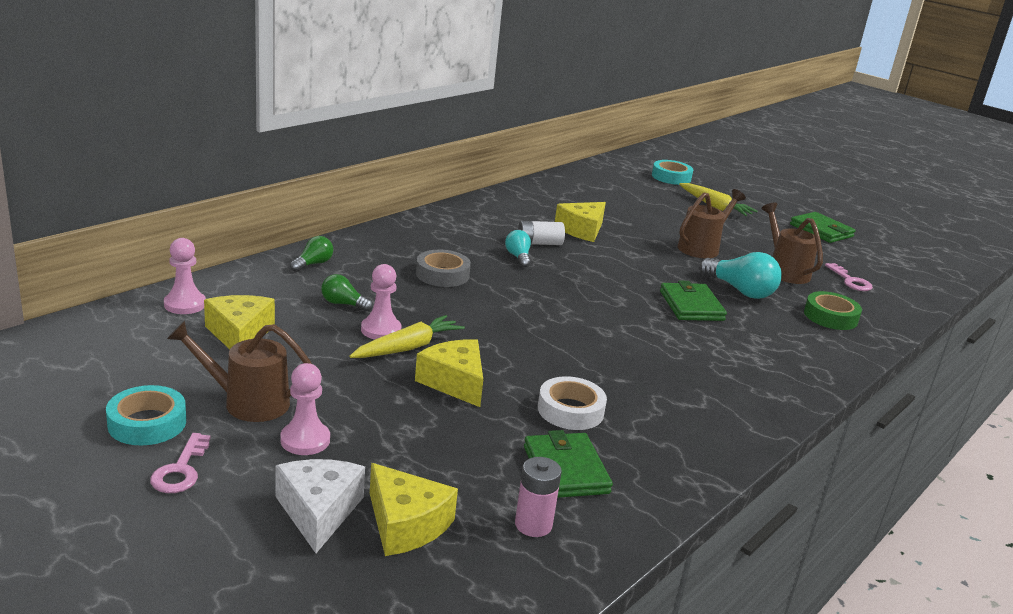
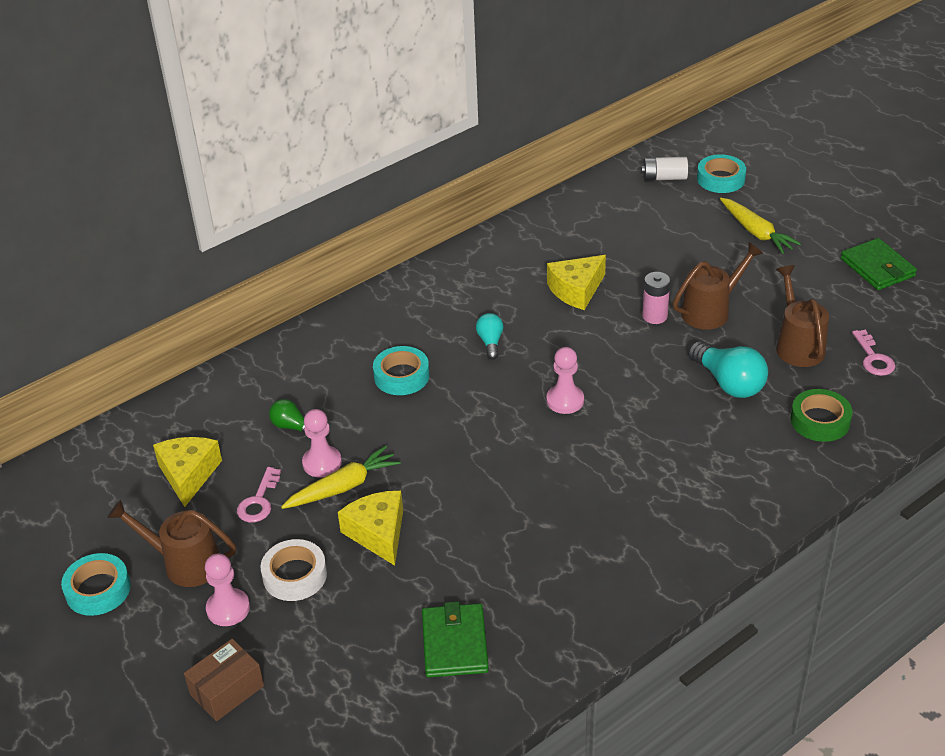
camera: 15 degrees right, 15 degrees up
(180, 470) = (121, 643): pink key -> pink key (259, 501)
(185, 304) = (143, 435): pink pawn -> pink pawn (565, 400)
(313, 264) = (272, 368): green light bulb -> none
(318, 512) = (227, 690): white cheese -> brown box
(406, 524) = (297, 705): yellow cheese -> none
(442, 274) = (401, 376): grey tape -> turquoise tape
(533, 525) = (407, 707): pink battery -> pink battery (654, 316)
(539, 243) = (520, 317): white battery -> white battery (664, 178)
(570, 410) = (481, 568): white tape -> white tape (295, 575)
(691, 306) = (661, 411): green wallet -> none

